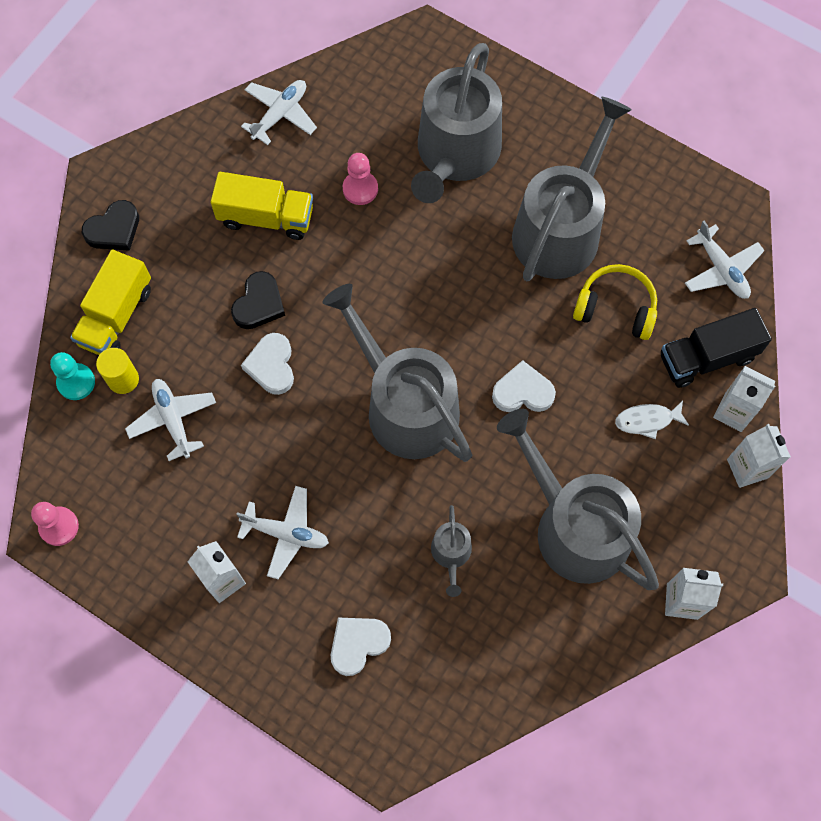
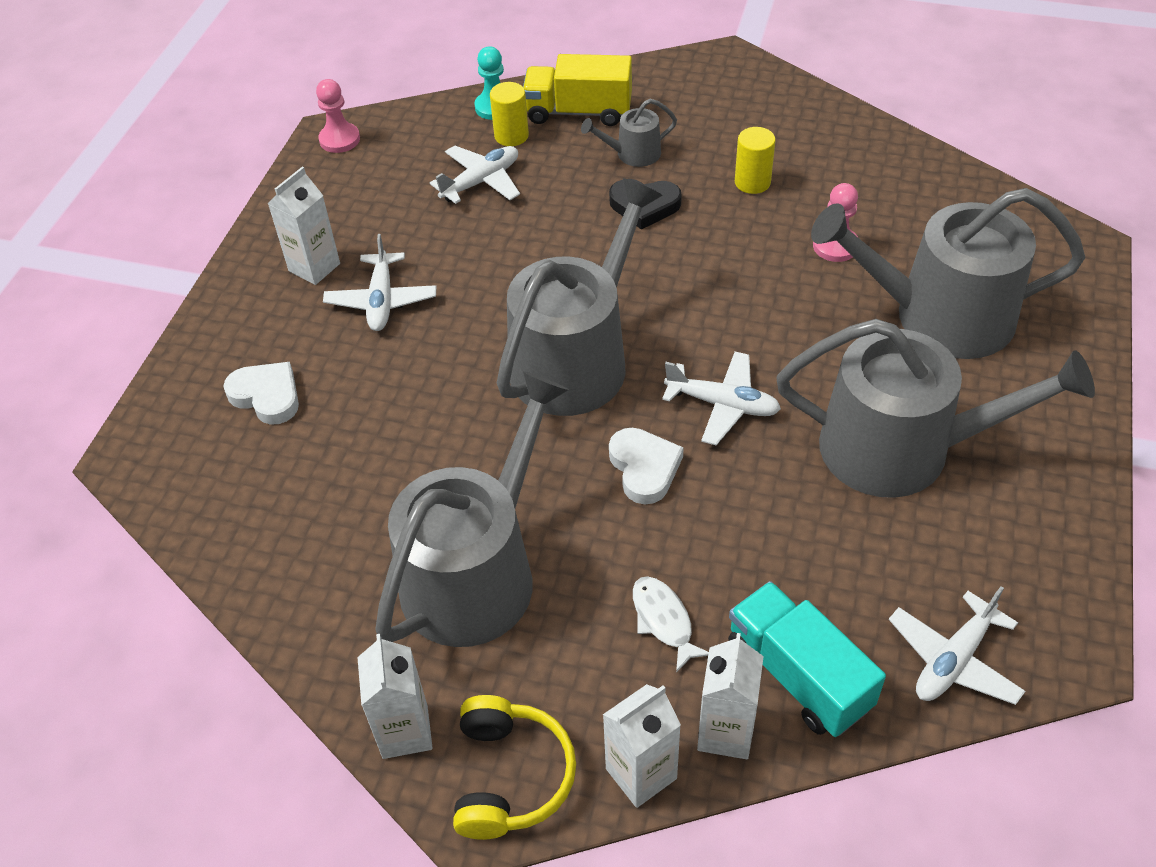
camera: 75 degrees right, 20 degrees down
(114, 229) = (673, 83): black heart -> none
(266, 217) = (752, 182): yellow truck -> yellow cylinder
(271, 366) = (575, 235): white heart -> none
(280, 114) = (886, 158): white plane -> white plane (722, 404)
(451, 554) = (400, 452): grey watering can -> grey watering can (633, 154)
(615, 308) = (817, 540): yellow headphones -> yellow headphones (510, 776)
(707, 357) = (798, 675): black truck -> turquoise truck

